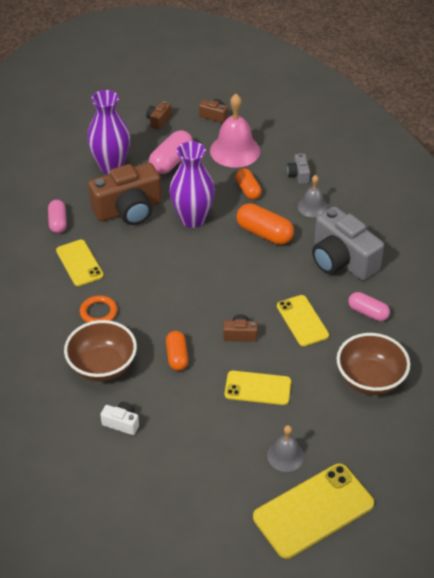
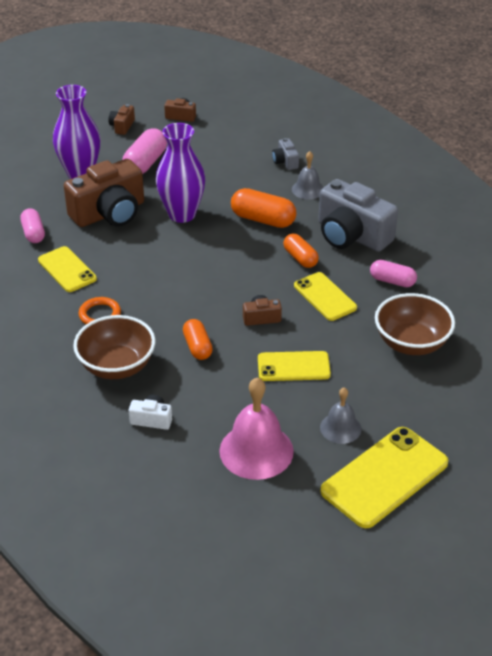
camera: 10 degrees left, 5 degrees down
(235, 150) = (211, 146): pink bell -> pink bell (256, 451)
(248, 190) = (235, 181): orange capsule -> orange capsule (300, 258)

